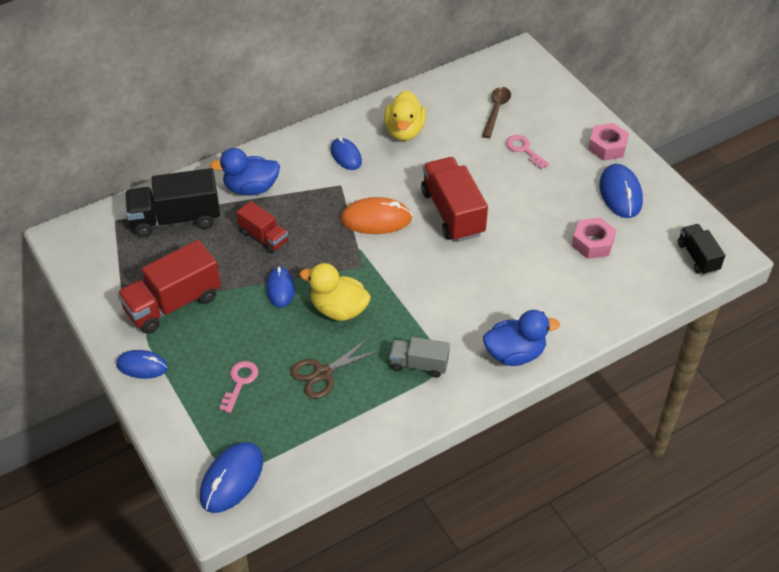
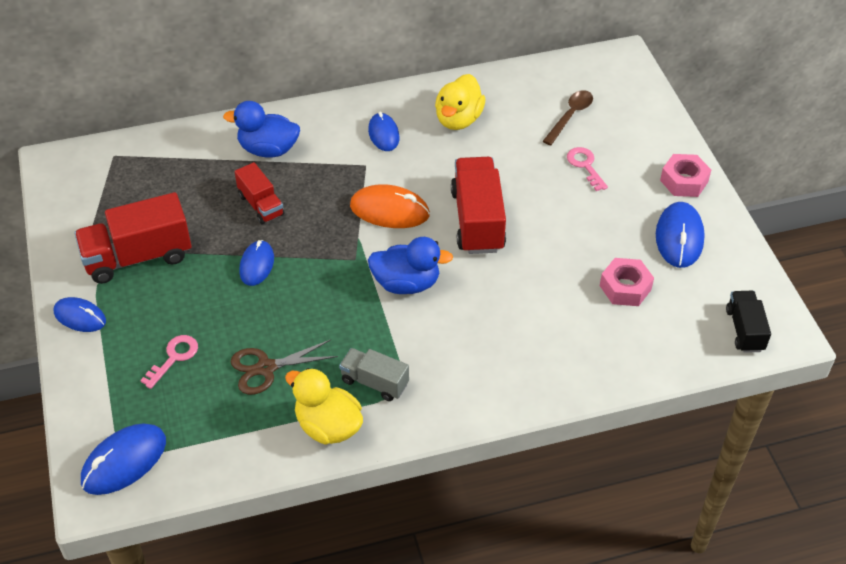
camera: 15 degrees right, 0 degrees up
(176, 219) = (177, 167): black truck -> none
(339, 309) = (310, 301): yellow duck -> yellow duck (328, 426)
(515, 354) = (487, 394): blue duck -> blue duck (406, 283)

